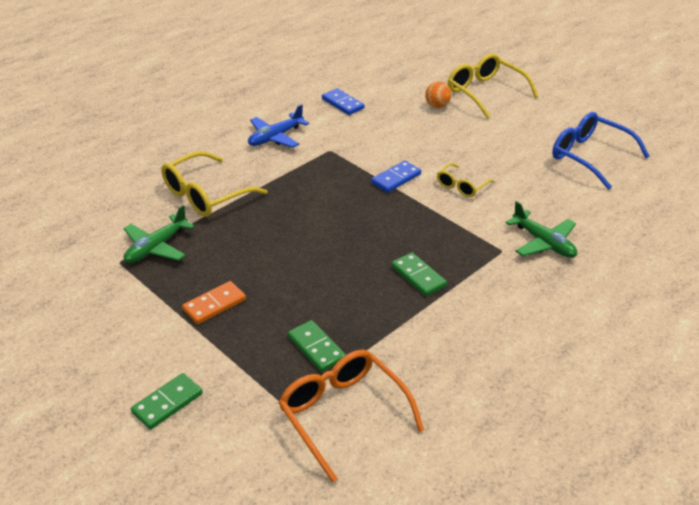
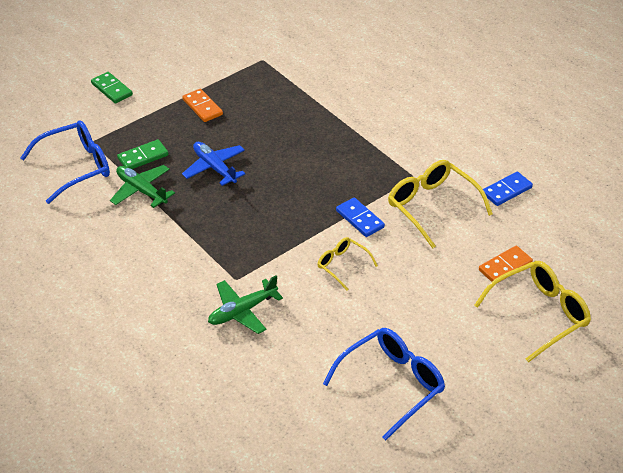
camera: 95 degrees right, 5 degrees up
(156, 247) = (276, 76): green plane -> green plane (141, 190)
(205, 195) = (344, 99): yellow glasses -> yellow glasses (432, 206)
(275, 137) = (438, 141): blue plane -> blue plane (214, 168)
(343, 414) = (76, 167): orange glasses -> blue glasses
(418, 276) = (211, 219): green domino -> none
(437, 106) = (505, 266): orange ball -> orange domino

